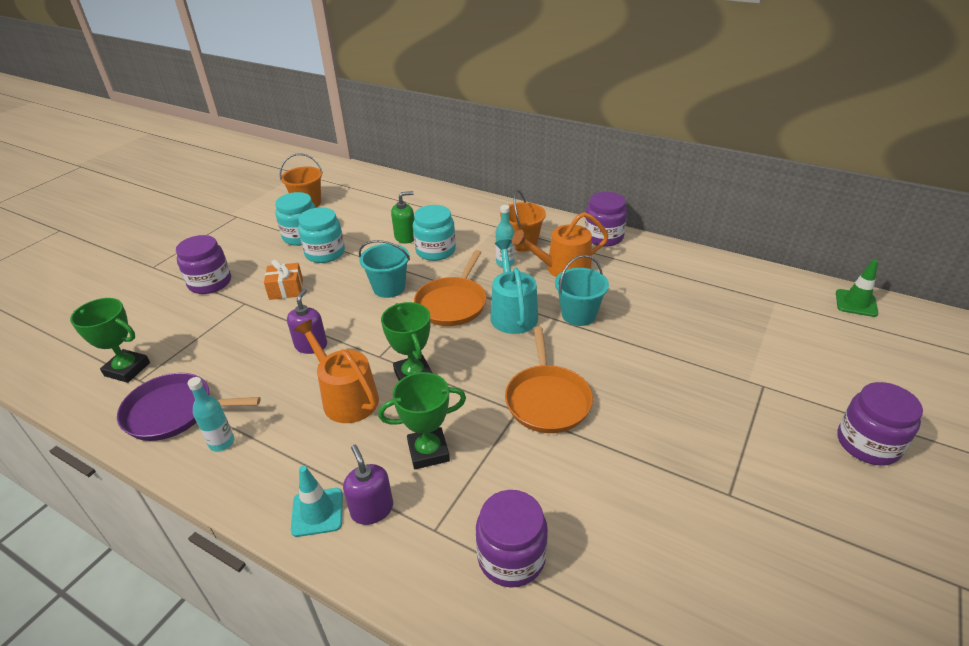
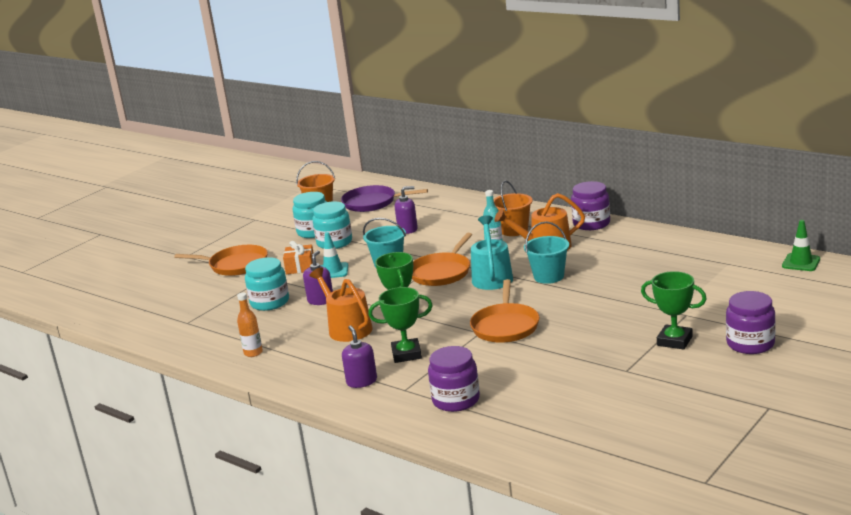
camera: 10 degrees right, 15 degrees down
(127, 369) = (176, 317): green trophy -> green trophy (674, 341)
(174, 412) = (216, 338): purple pan -> purple pan (372, 203)
(210, 283) = (236, 265): purple jar -> orange pan
(222, 442) = (253, 353): turquoise bottle -> orange bottle
(317, 512) = (323, 383): turquoise traffic cone -> turquoise traffic cone (333, 271)
(405, 237) = (407, 229): green soap dispenser -> purple soap dispenser
(435, 251) = (433, 238): turquoise jar -> turquoise jar (270, 302)

